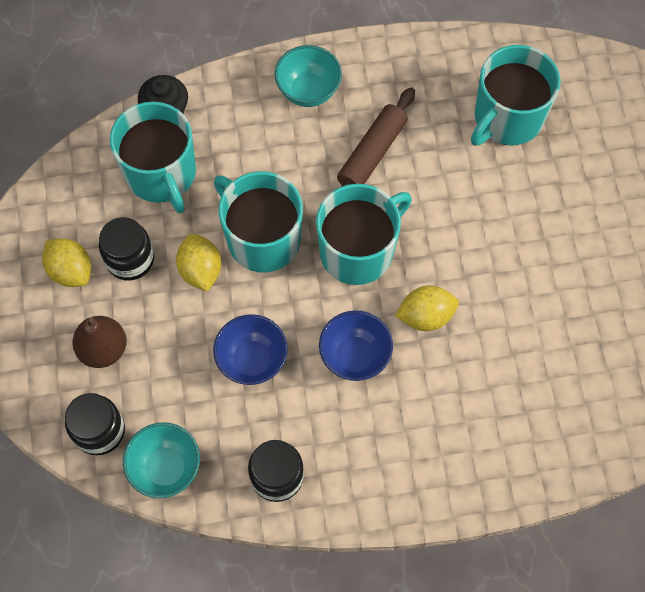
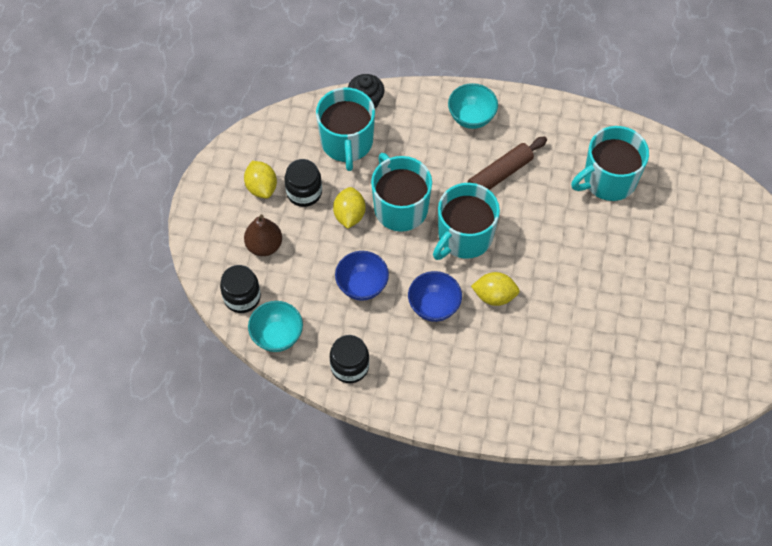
camera: 20 degrees right, 5 degrees down
(358, 251) = (464, 237): turquoise mug -> turquoise mug turned 150 degrees clockwise

